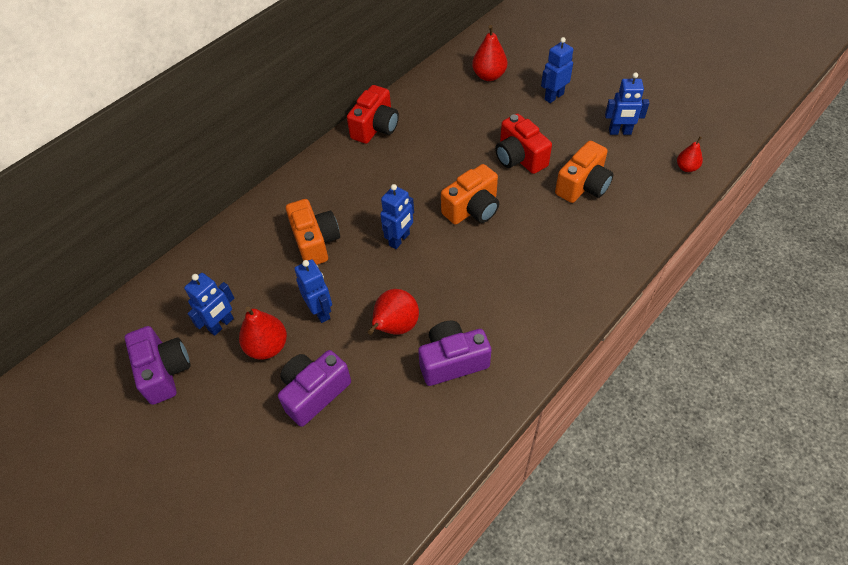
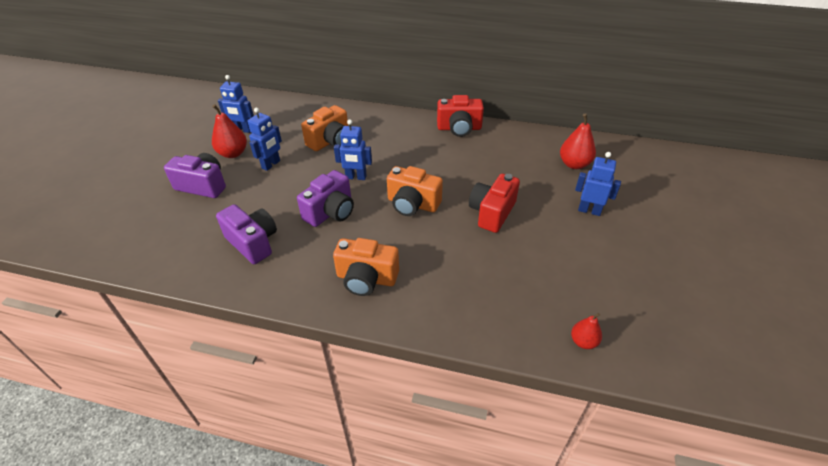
camera: 60 degrees right, 10 degrees down
(164, 371) = (200, 124): purple camera -> purple camera (331, 212)
(395, 327) = (273, 203): red pear -> none
(583, 186) = (491, 265): orange camera -> orange camera (366, 278)
(620, 132) = (586, 271): blue robot -> none

